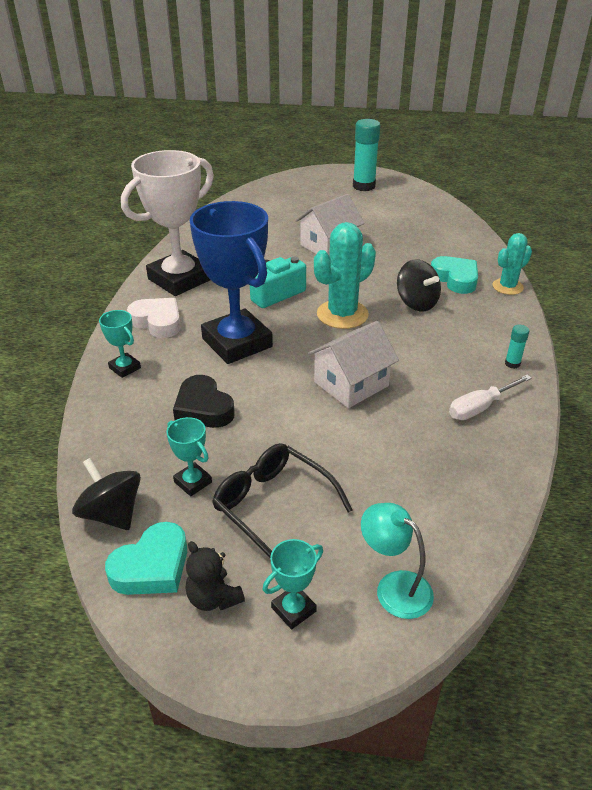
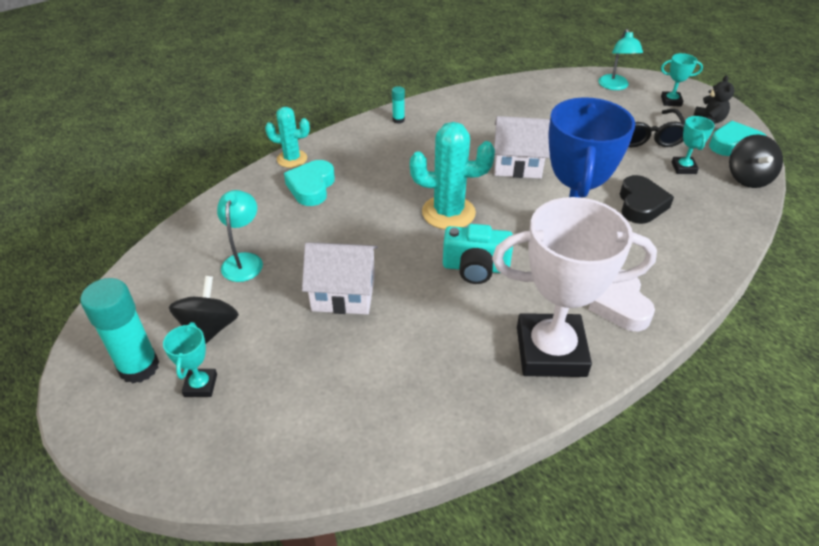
camera: 135 degrees left, 5 degrees up
(125, 368) = (684, 272): turquoise trophy -> turquoise trophy (200, 385)
(405, 231) = (244, 261): none -> turquoise lamp
(416, 303) = (378, 187): black spinning top -> black spinning top (209, 329)
(480, 407) = (461, 113): white screwdriver -> none

